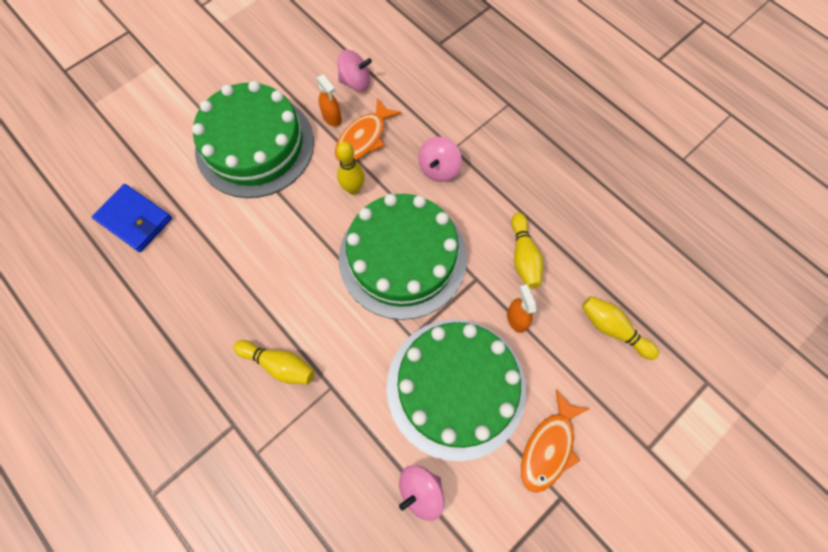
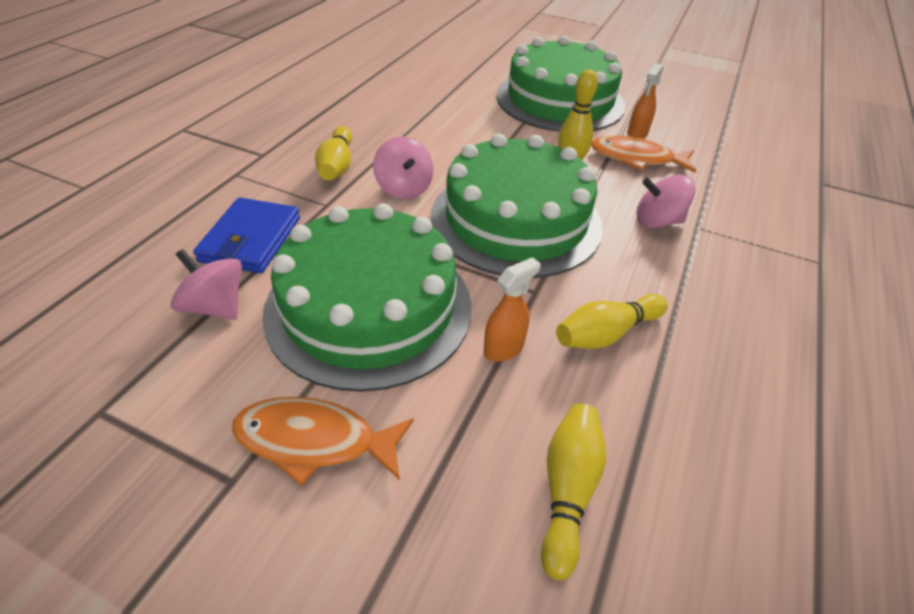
camera: 65 degrees right, 25 degrees down
(135, 220) = (435, 65): blue wallet -> blue wallet (251, 239)
(356, 82) = (696, 138): pink spinning top -> pink spinning top (404, 188)

